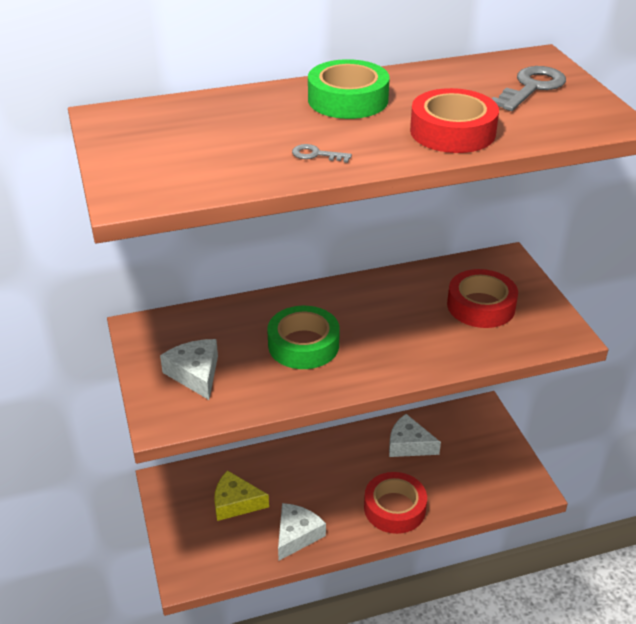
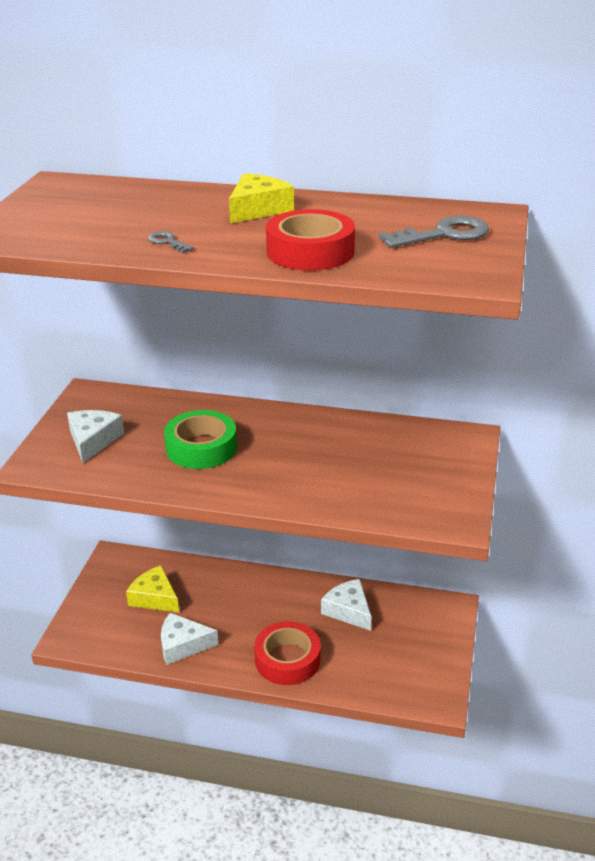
camera: 30 degrees right, 5 degrees down
(297, 535) = (182, 645): white cheese -> white cheese turned 150 degrees counterclockwise
(348, 100) = (258, 209): green tape -> yellow cheese
(481, 306) = (397, 468): red tape -> none

